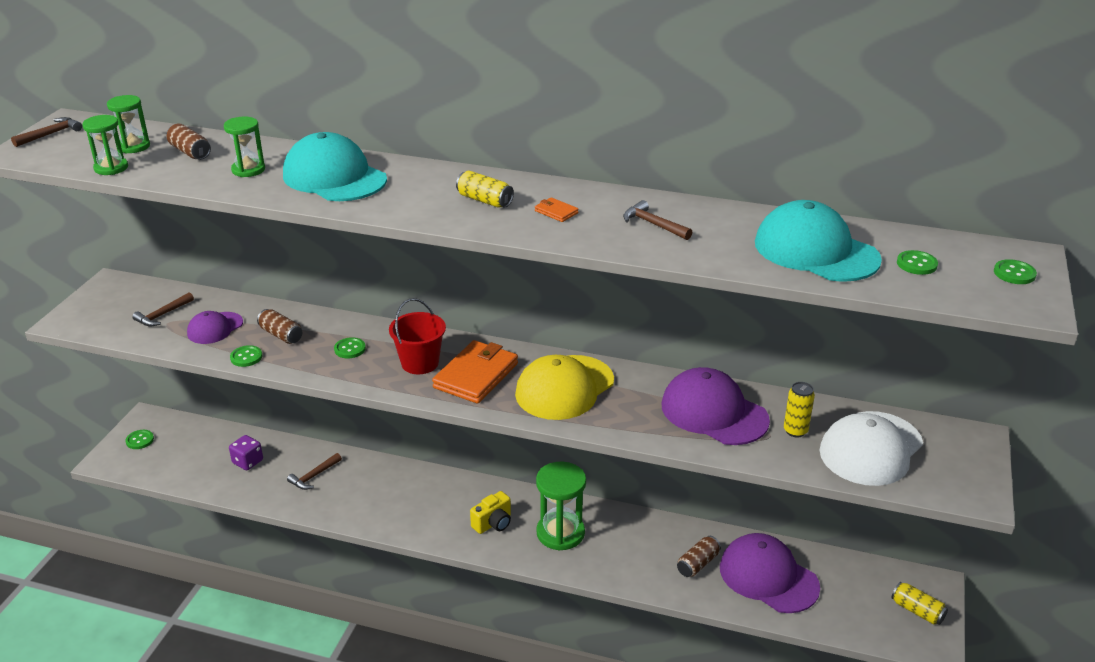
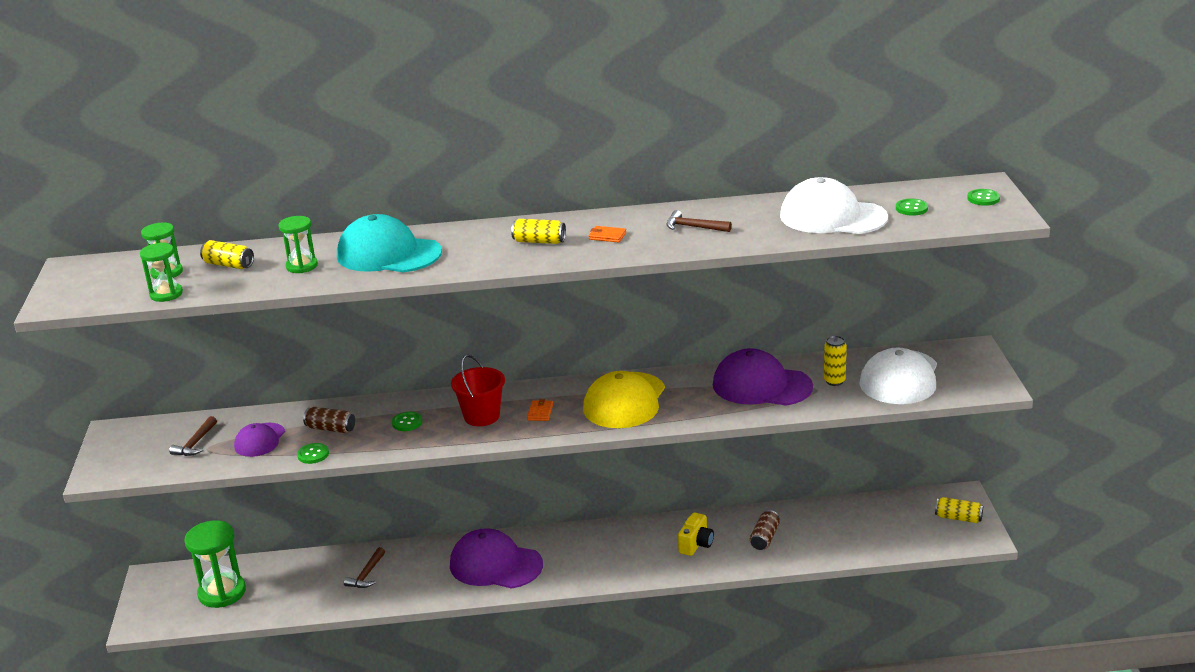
camera: 20 degrees left, 5 degrees down
(51, 134) = (68, 281): brown hammer -> none
(140, 440) = (159, 597): green button -> none
(190, 152) = (228, 265): brown can -> yellow can
(248, 462) = (290, 582): purple dice -> none
(476, 375) = (540, 412): orange wallet -> orange wallet, size x0.42
(493, 523) = (566, 561): yellow camera -> yellow camera (696, 544)
(560, 533) = (631, 551): green hourglass -> green hourglass (222, 593)
(768, 577) = (828, 530): purple cap -> purple cap (495, 565)
(815, 251) = (832, 217): turquoise cap -> white cap

